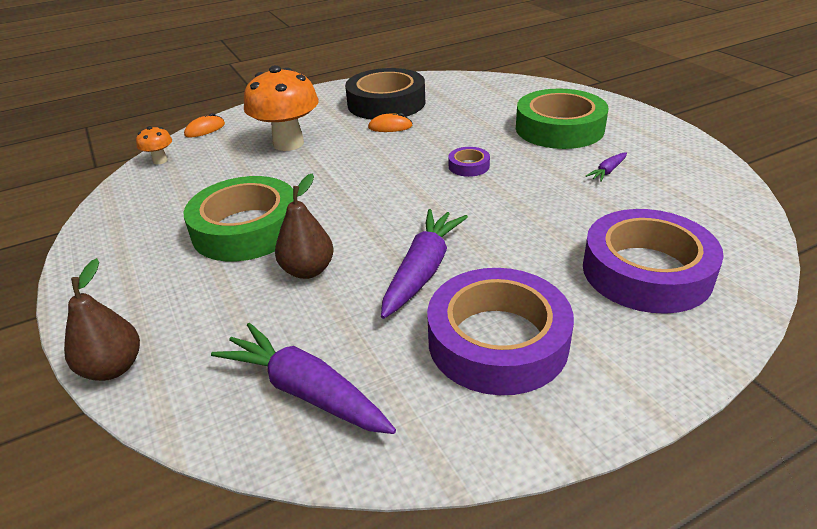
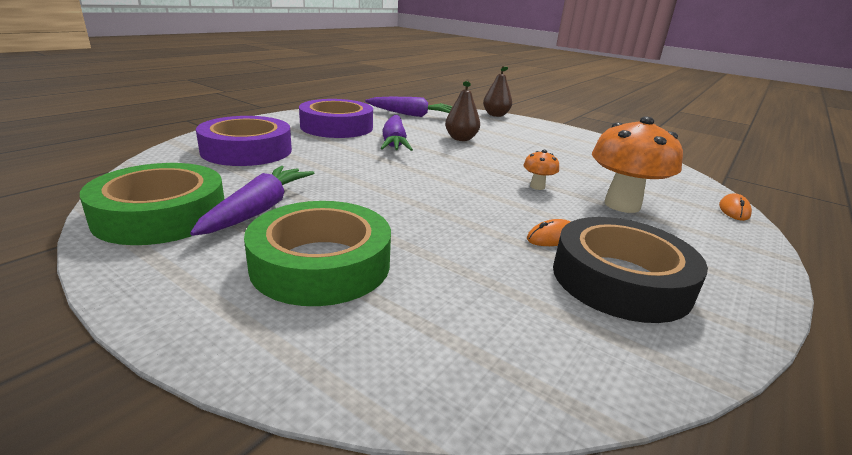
camera: 150 degrees right, 10 degrees down
(160, 160) = (689, 180): orange mushroom -> orange mushroom (537, 186)
(246, 228) = (529, 150): green tape -> green tape (161, 215)
(469, 166) = (413, 201): purple tape -> none
(607, 171) = (258, 210): purple carrot -> purple carrot, size x2.16

